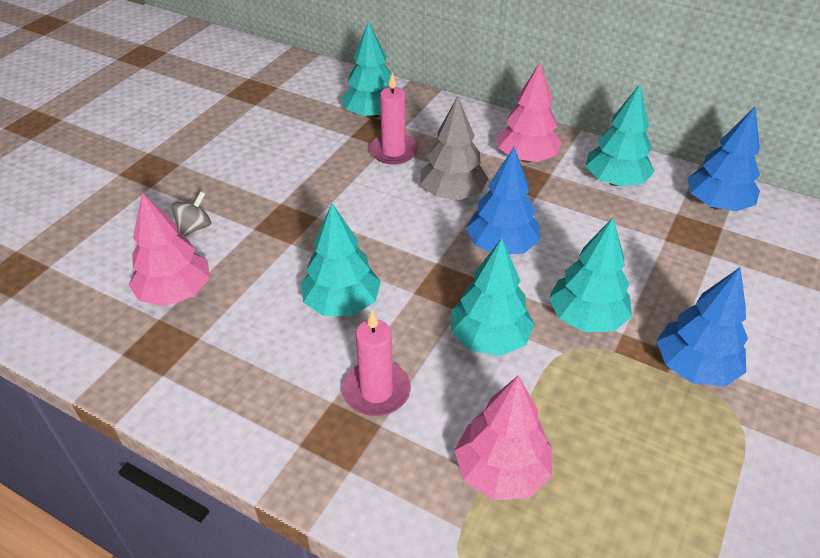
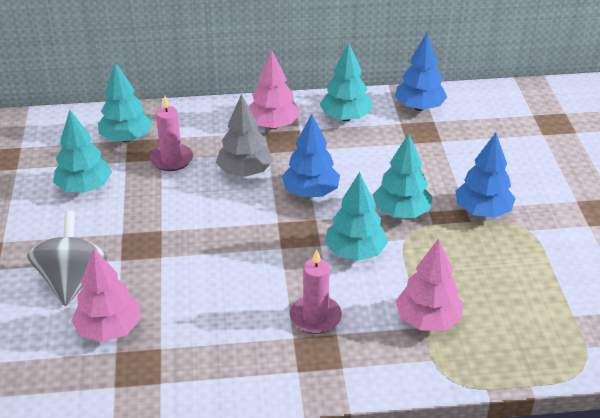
camera: 35 degrees left, 5 degrees down
(194, 228) = (72, 280): grey spinning top -> grey spinning top, size x2.03
(341, 303) = (239, 277): turquoise tree -> turquoise tree (84, 188)

